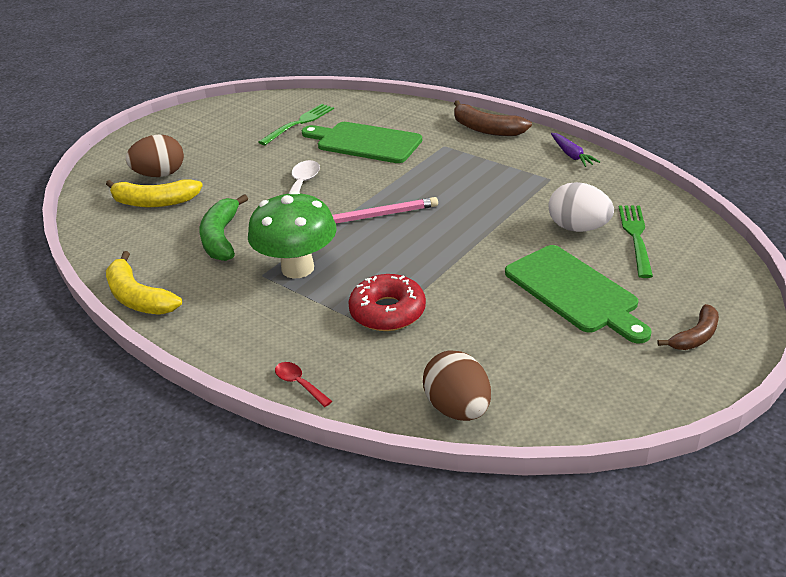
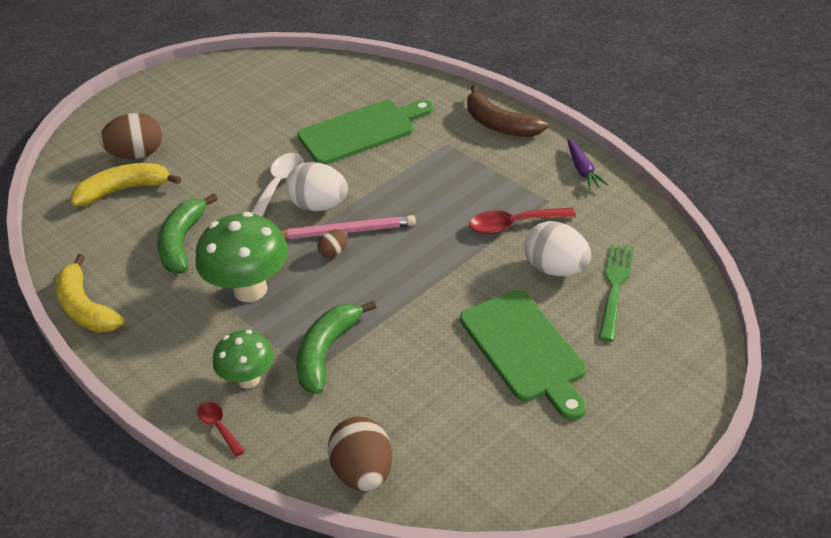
camera: 10 degrees right, 5 degrees up
(154, 202) = (124, 190): yellow banana -> yellow banana turned 150 degrees clockwise
(299, 123) = (297, 97): green fork -> none
(318, 340) = (249, 379): none -> green mushroom
(344, 199) = (319, 206): none -> white egg
(365, 142) = (361, 131): green cutting board -> green cutting board turned 120 degrees clockwise
(369, 232) = (334, 252): none -> brown egg
(387, 311) = (327, 353): red donut -> green banana
(526, 198) = (514, 224): none -> red spoon
(695, 336) = (632, 419): brown banana -> none

